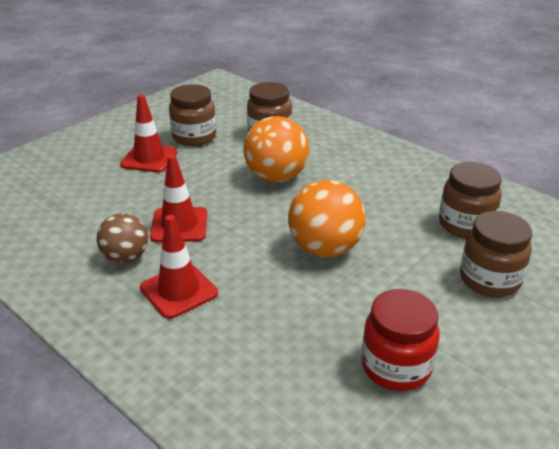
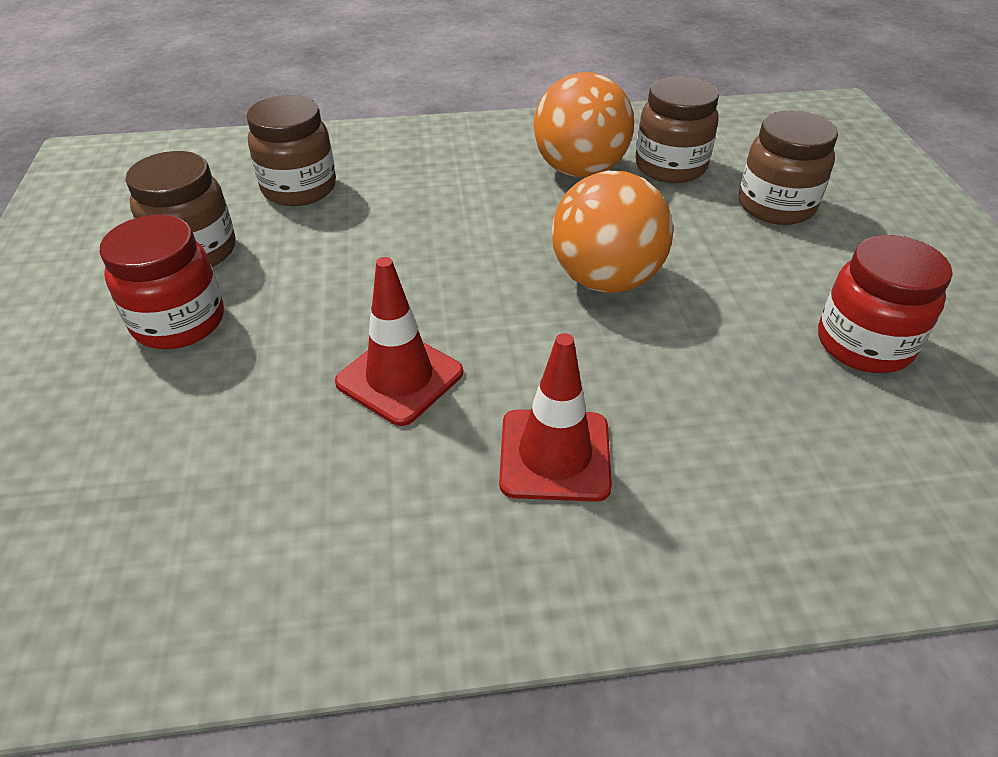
camera: 50 degrees left, 10 degrees up
(126, 257) = (410, 475): brown ball -> none
(149, 158) = (179, 322): red traffic cone -> red jar
(276, 177) = (406, 235): orange ball -> orange ball (579, 170)

